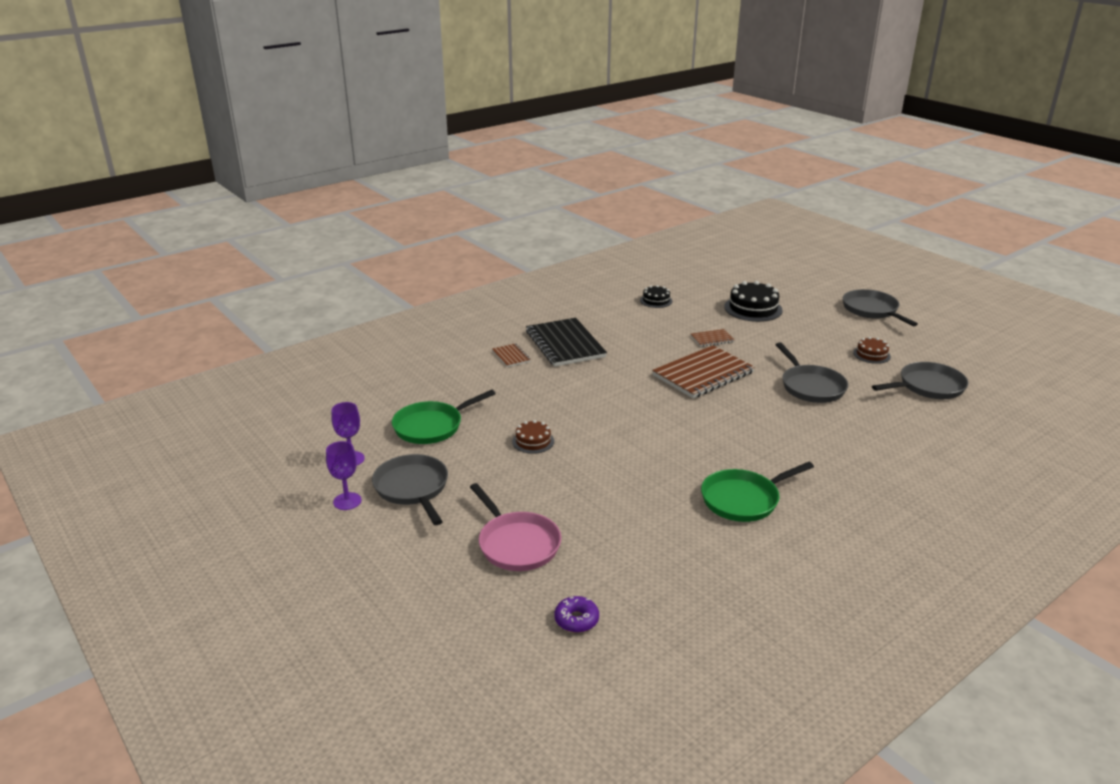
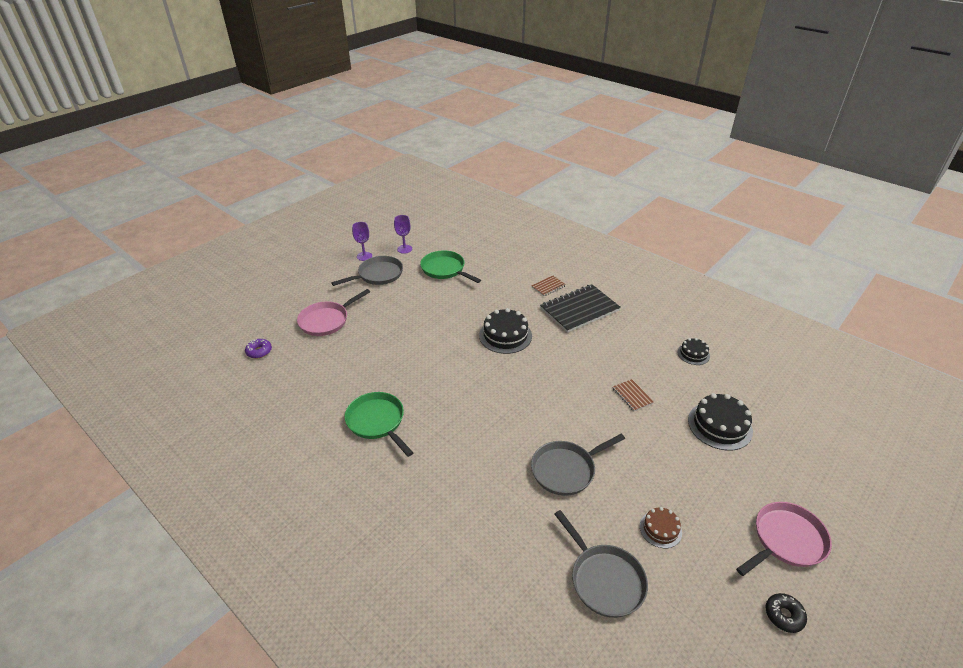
camera: 80 degrees right, 10 degrees up
(533, 441) = (436, 312): brown cake -> none
(599, 395) = (505, 335): none -> black cake
(703, 374) = (561, 392): brown notebook -> none
(872, 310) = (786, 540): grey pan -> pink pan
(937, 325) = (784, 615): none -> black donut

